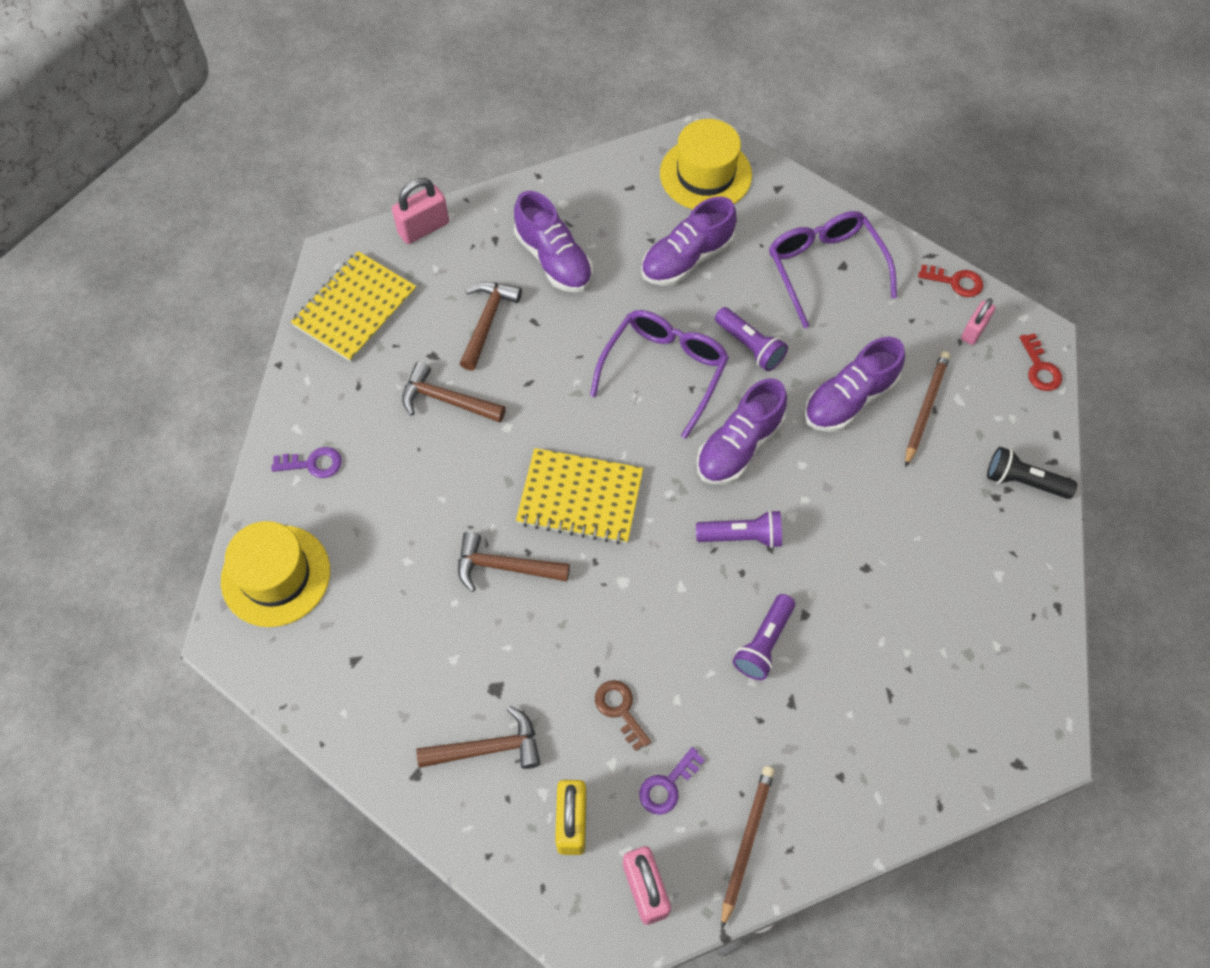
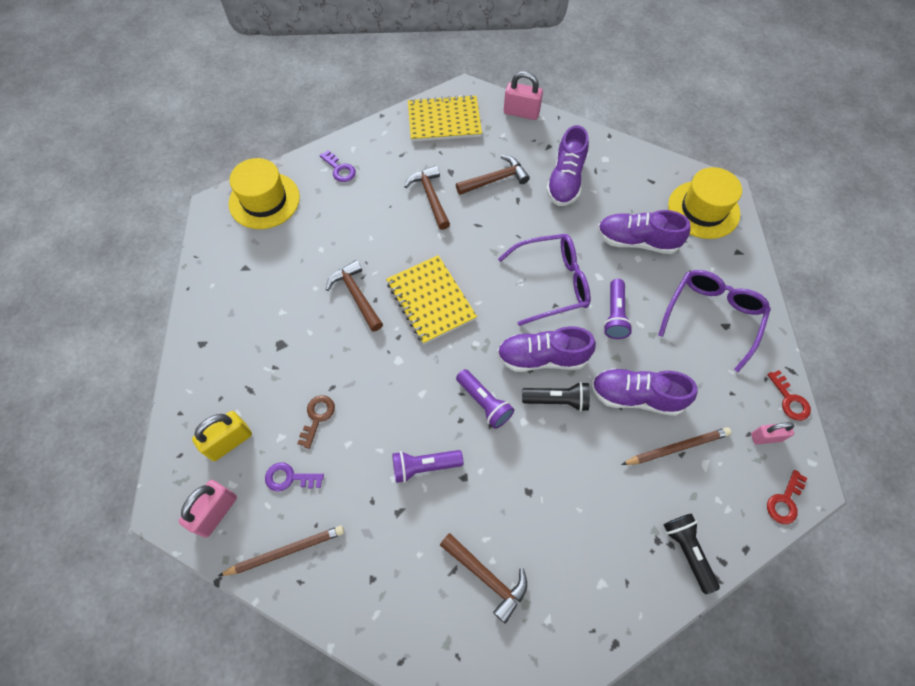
camera: 50 degrees right, 0 degrees up
(487, 748) = (242, 366): brown hammer -> brown hammer (486, 577)
(795, 469) = (557, 400): none -> black flashlight

